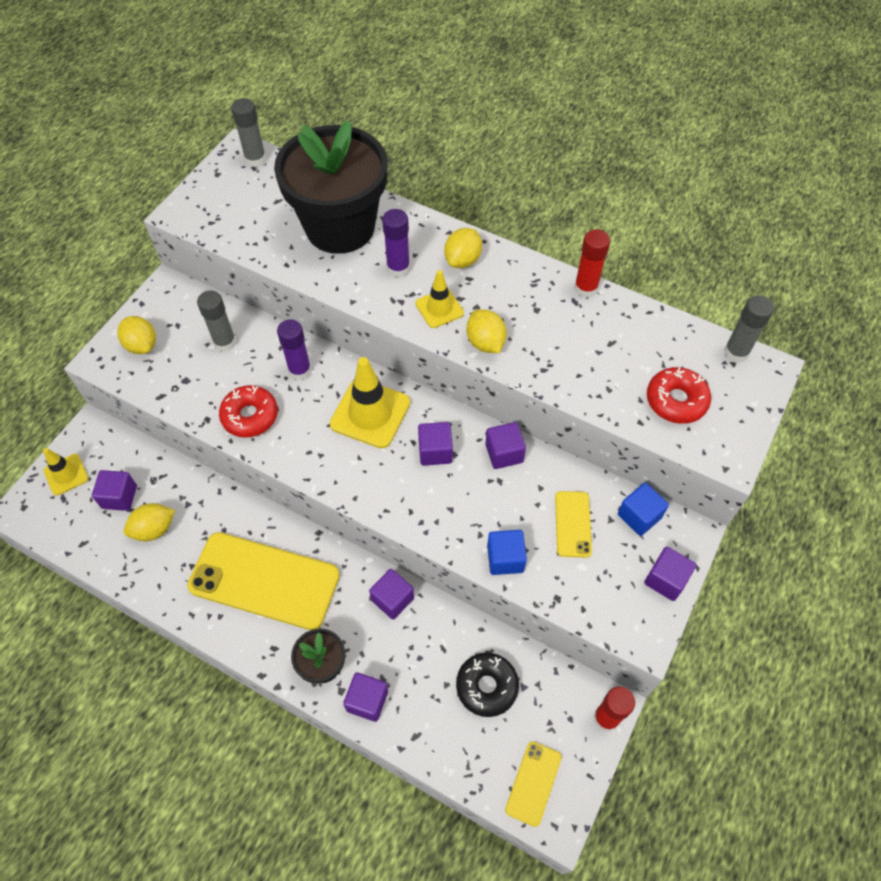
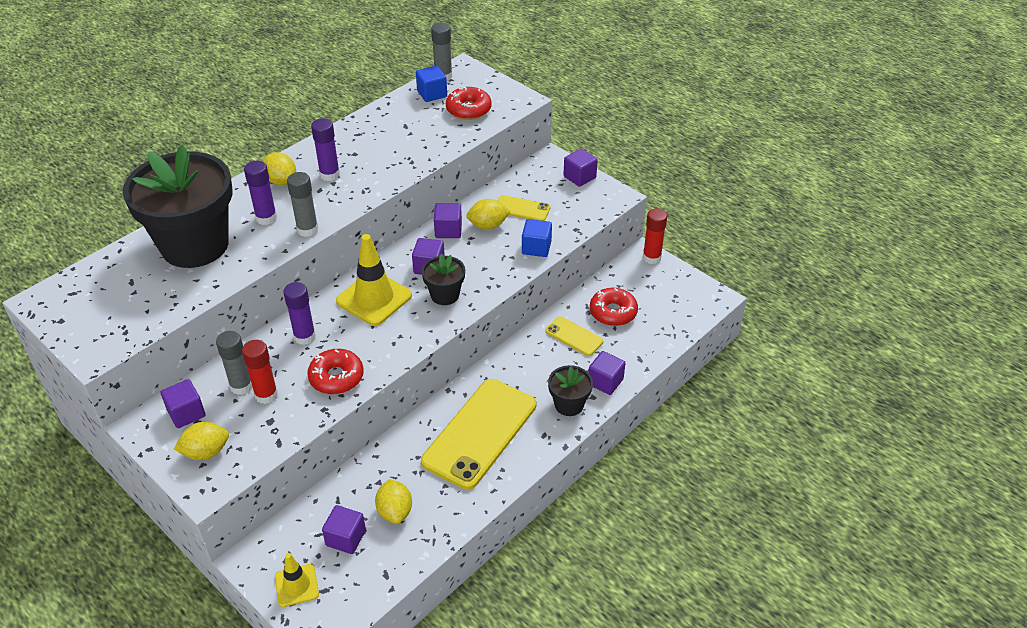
camera: 75 degrees left, 15 degrees down
(255, 159) = (63, 290): grey glue stick -> grey glue stick (307, 229)
(392, 599) = (526, 352): purple cube -> purple cube (186, 413)
(394, 480) = (445, 295): none -> black flower pot
(439, 308) = (323, 202): yellow traffic cone -> none
(485, 342) = (371, 185): yellow lemon -> yellow lemon (488, 225)
(486, 686) = (613, 312): black donut -> red donut
(489, 299) = (329, 175): none -> purple glue stick
(533, 783) = (687, 303): yellow phone -> yellow phone (574, 336)
(585, 288) = (349, 126): red glue stick -> red glue stick (266, 395)
(639, 516) = (528, 177): blue cube -> blue cube (432, 94)

